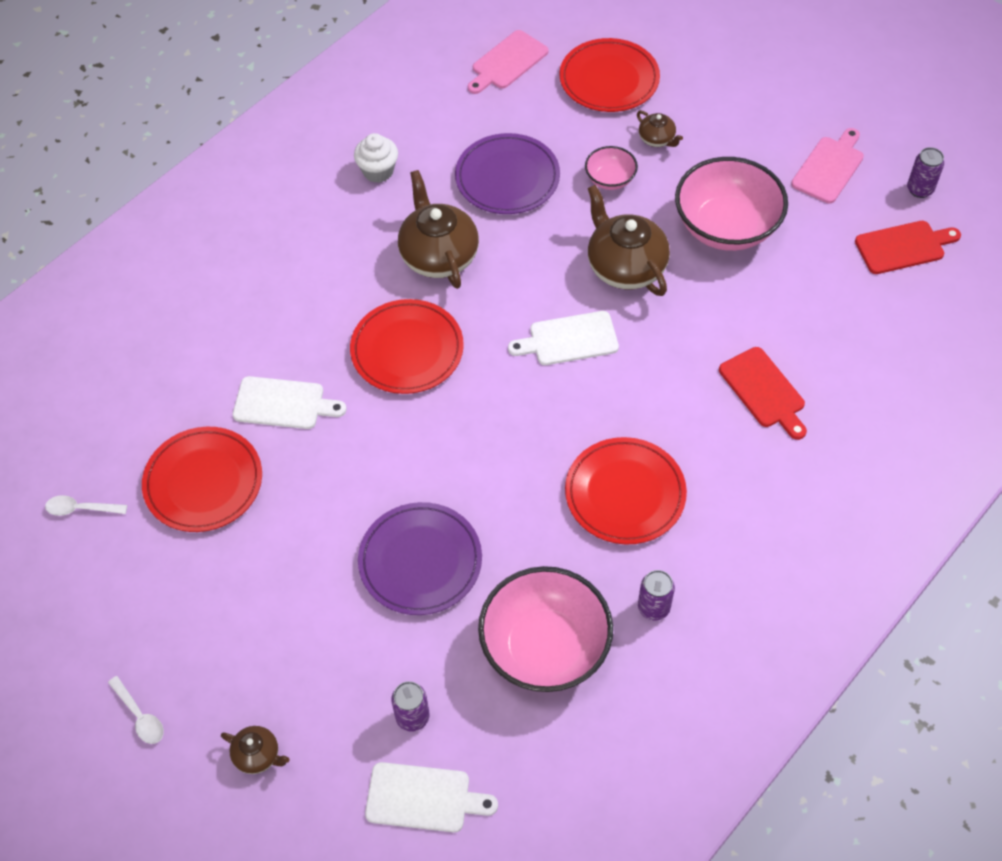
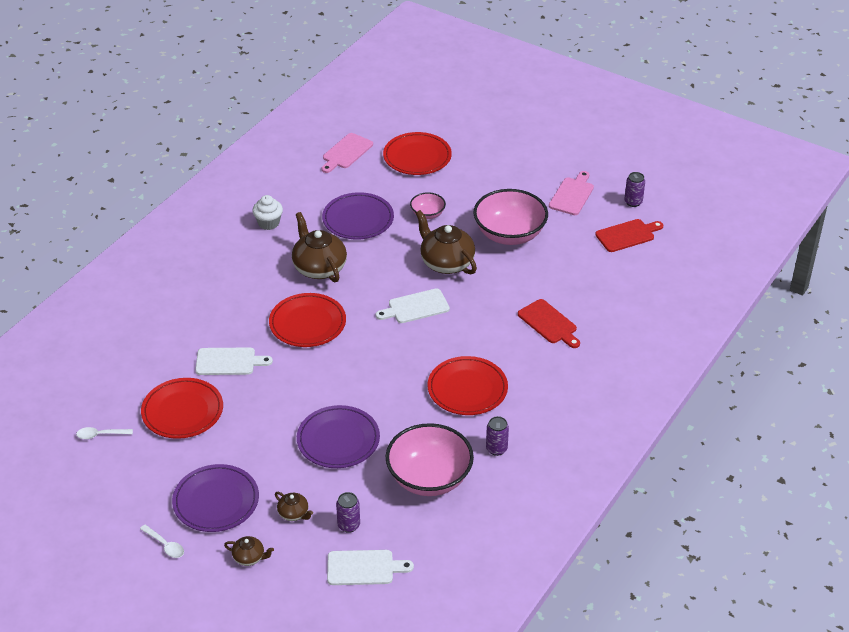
camera: 10 degrees left, 15 degrees down
(225, 647) = (216, 501): none -> purple plate
(657, 139) = (455, 188): brown teapot -> brown teapot (294, 513)

